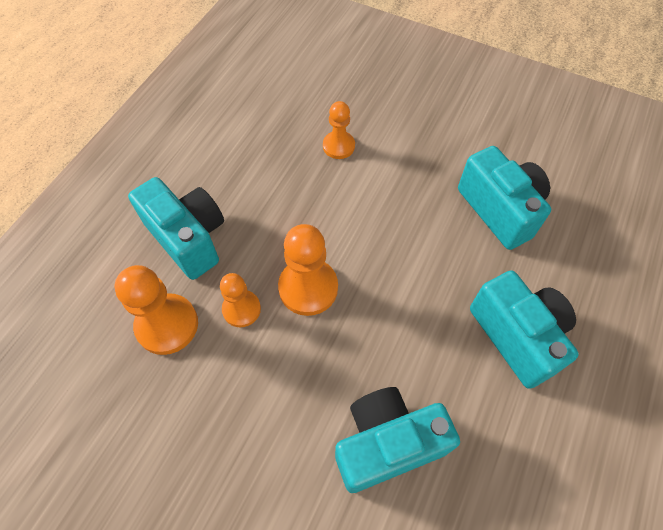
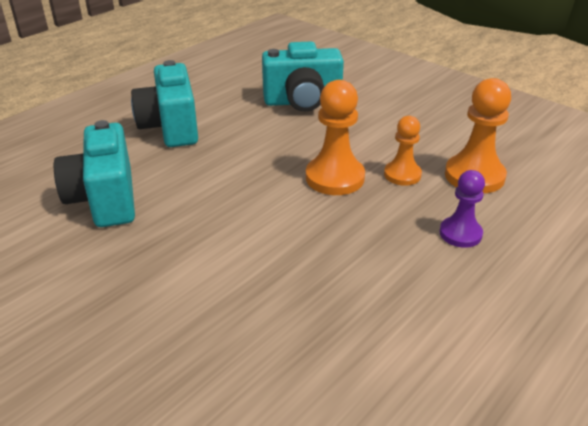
camera: 165 degrees left, 25 degrees down
(188, 238) = (460, 234): turquoise camera -> purple pawn
(338, 146) = (248, 296): orange pawn -> none

